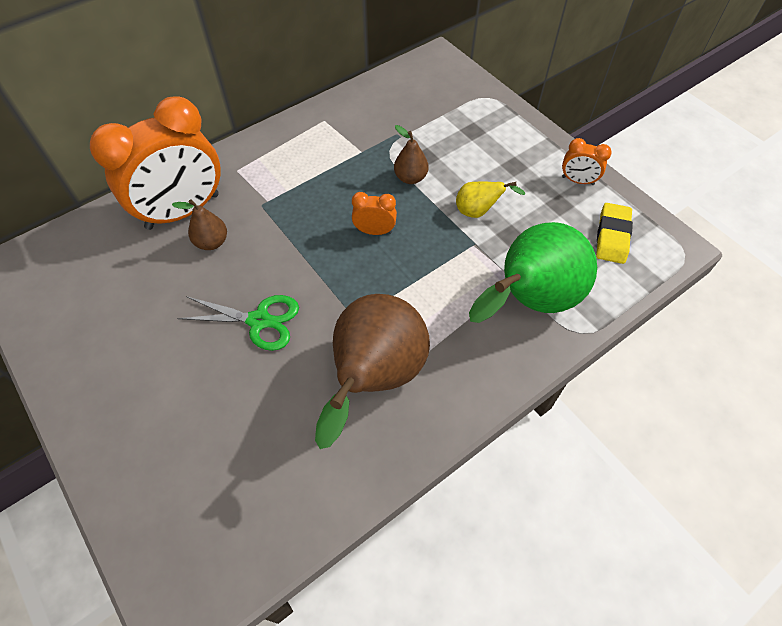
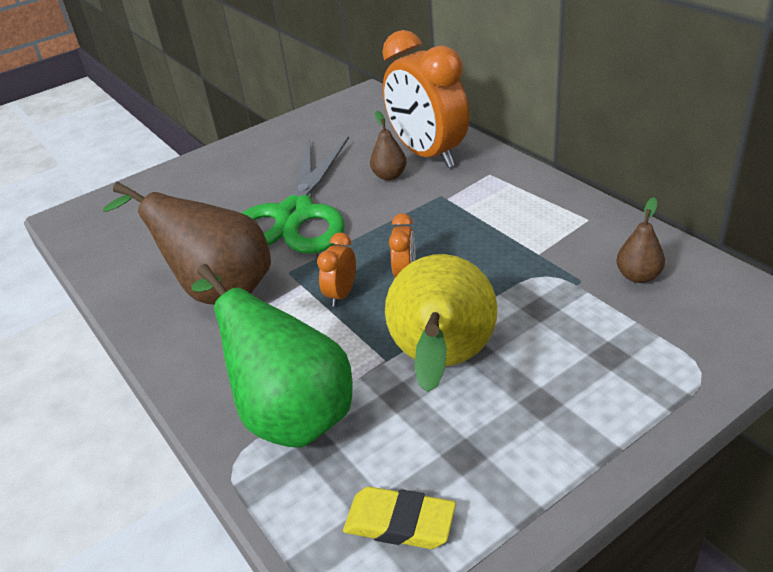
camera: 95 degrees right, 20 degrees down
(259, 320) = (295, 215): green scissors -> green scissors, size x1.92
(410, 178) = (497, 297): brown pear -> brown pear (638, 276)
(478, 211) = (442, 363): yellow pear -> yellow pear, size x2.21
(577, 181) = (521, 485): orange clock -> orange clock (341, 294)

